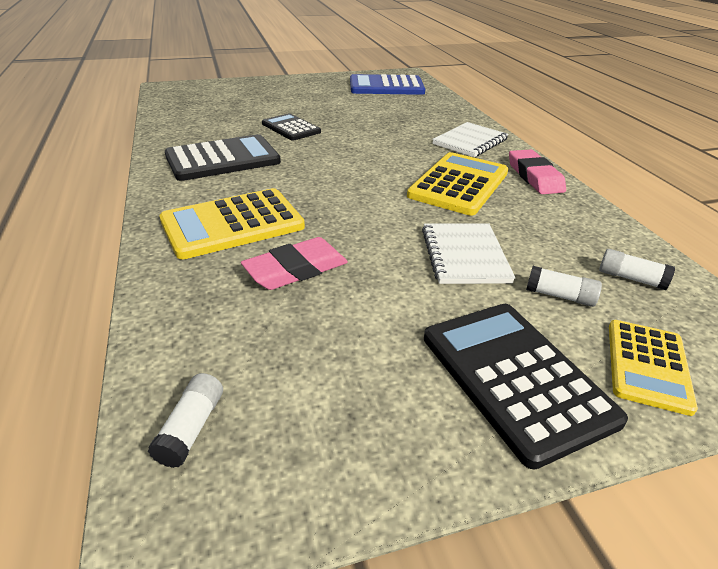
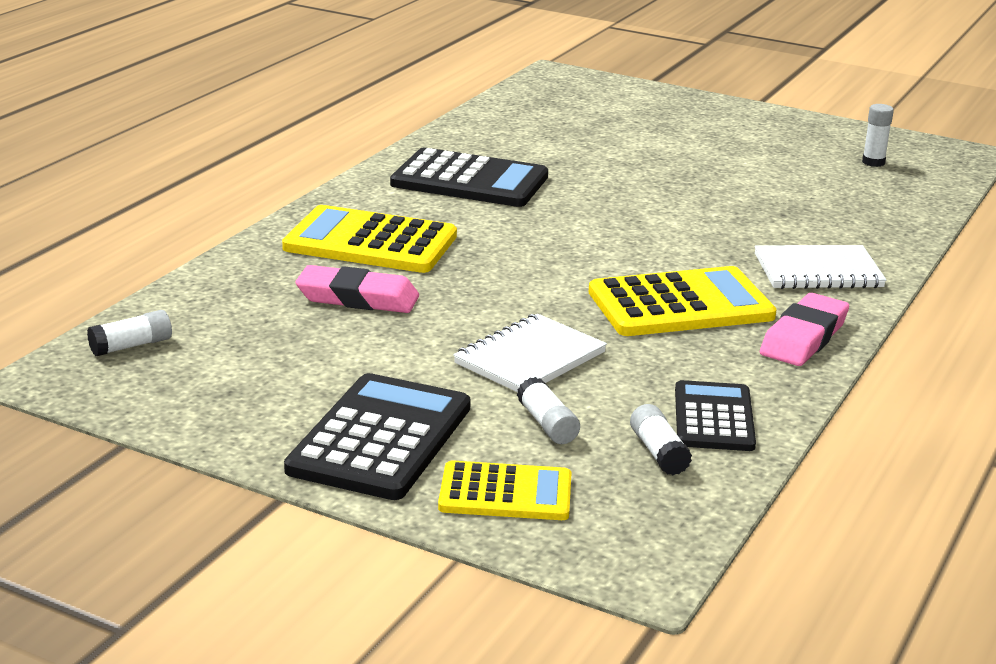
camera: 45 degrees right, 10 degrees down
(291, 128) = (612, 173): black calculator -> black calculator (714, 418)
(386, 86) = (873, 162): blue calculator -> white glue stick
(647, 365) = (505, 493): yellow calculator -> yellow calculator turned 150 degrees counterclockwise

